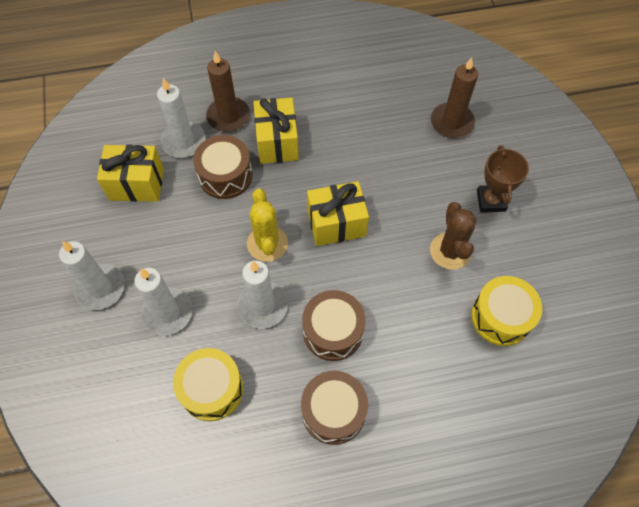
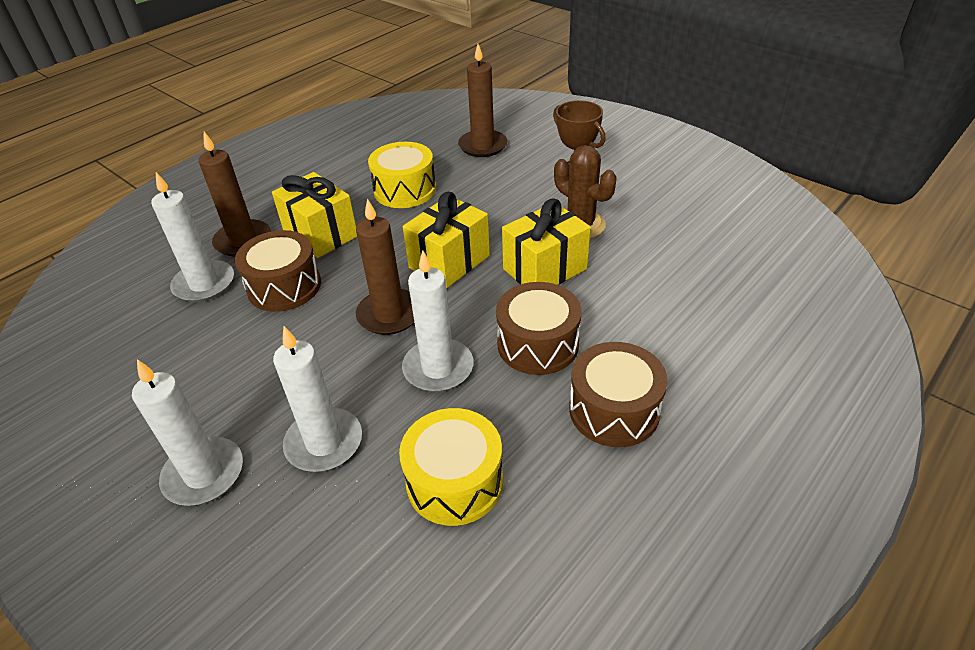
camera: 35 degrees left, 20 degrees down
(136, 184) = (172, 348): yellow gift -> yellow gift (545, 269)
(267, 243) = (389, 314): yellow cactus -> brown candle
(501, 317) = (678, 244): yellow drum -> yellow drum (405, 190)

